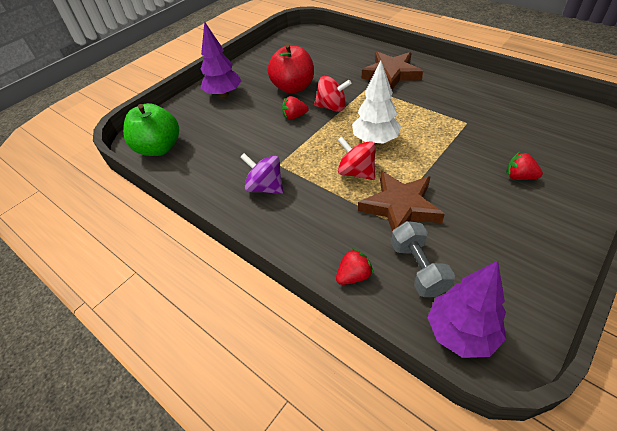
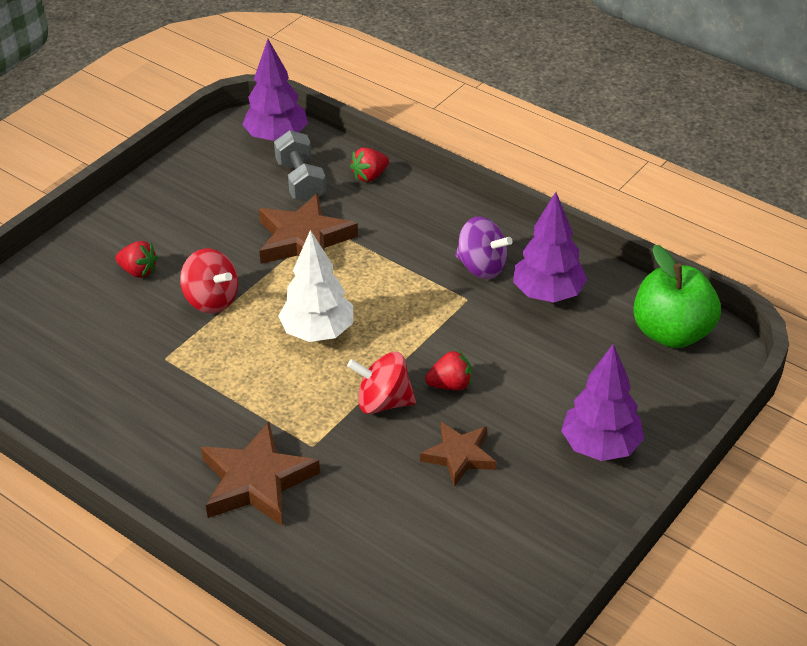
camera: 175 degrees right, 5 degrees down
(225, 169) = (548, 294): none -> purple tree
(293, 88) = (459, 456): red apple -> brown star
(356, 172) = (353, 284): red spinning top -> red spinning top (211, 300)

